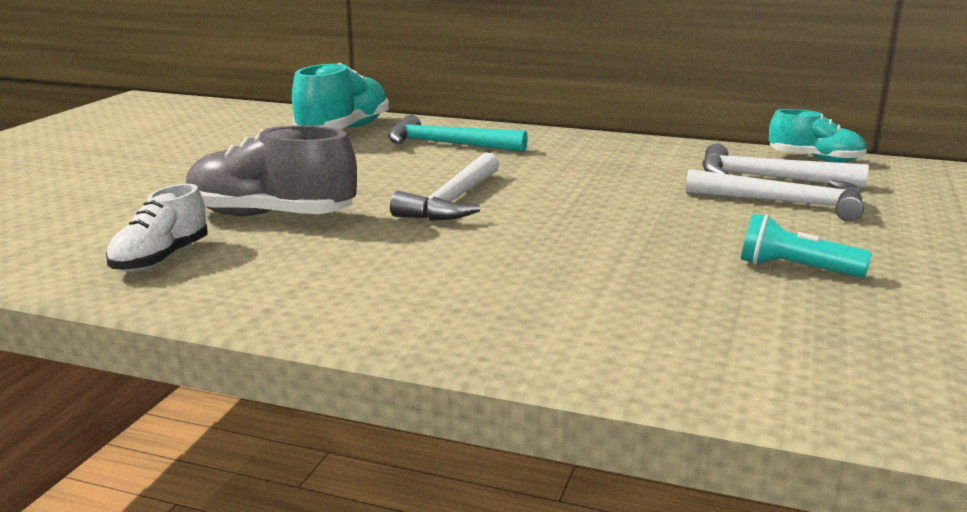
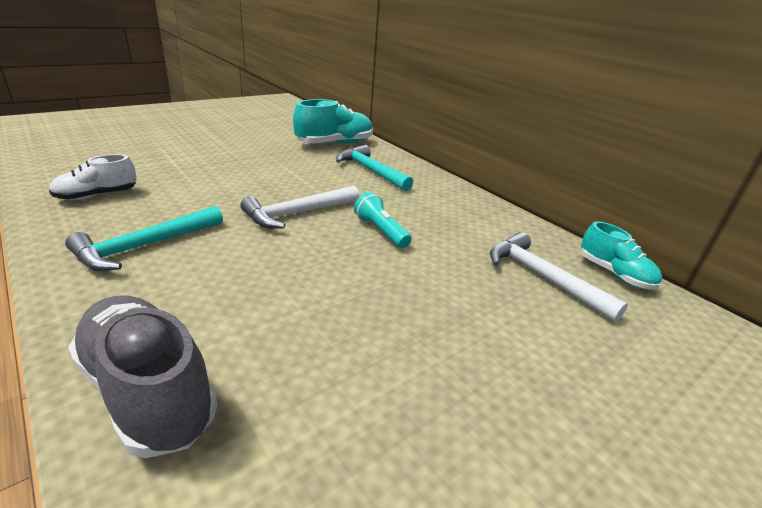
camera: 30 degrees right, 10 degrees up
(271, 216) = (193, 188): grey shoe -> grey shoe (148, 390)
(351, 276) = (145, 246): none -> turquoise hammer
(784, 203) = (517, 308): white hammer -> none
(795, 269) = (413, 383): turquoise flashlight -> turquoise flashlight (381, 231)

